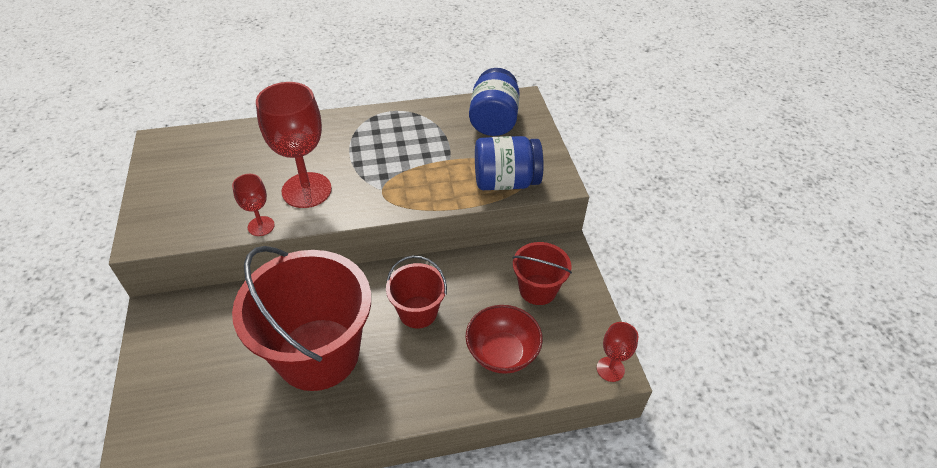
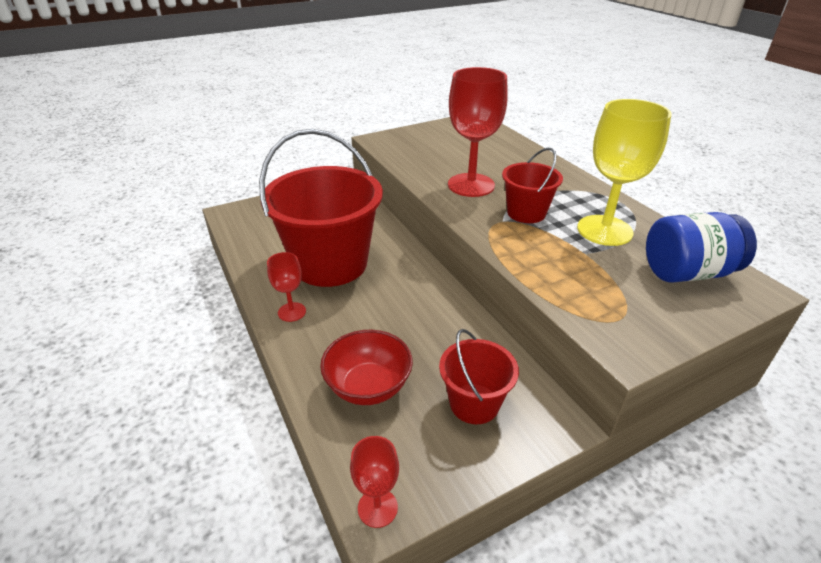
camera: 75 degrees right, 10 degrees down
(261, 226) = (416, 176): red goblet -> red goblet (292, 312)
(418, 312) = (397, 310): red bucket -> red bucket (526, 213)
(426, 136) = (604, 230): none -> yellow goblet
(506, 182) = (585, 302): blue jar -> none

